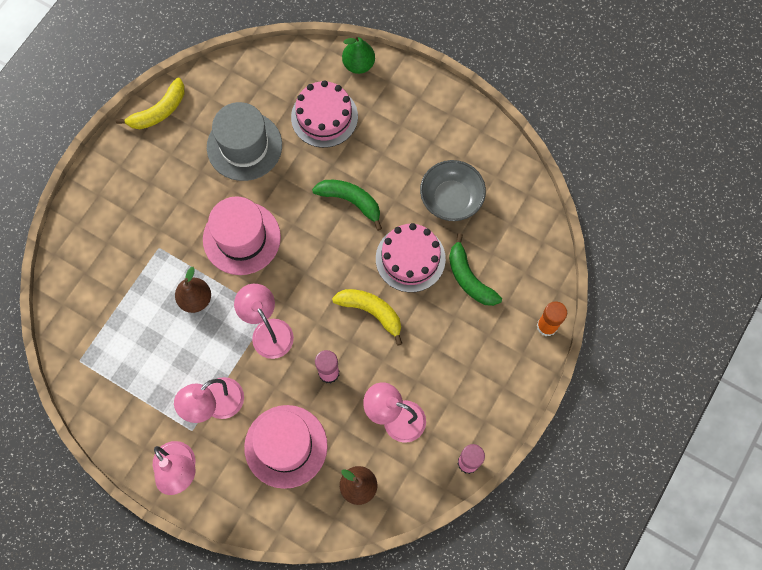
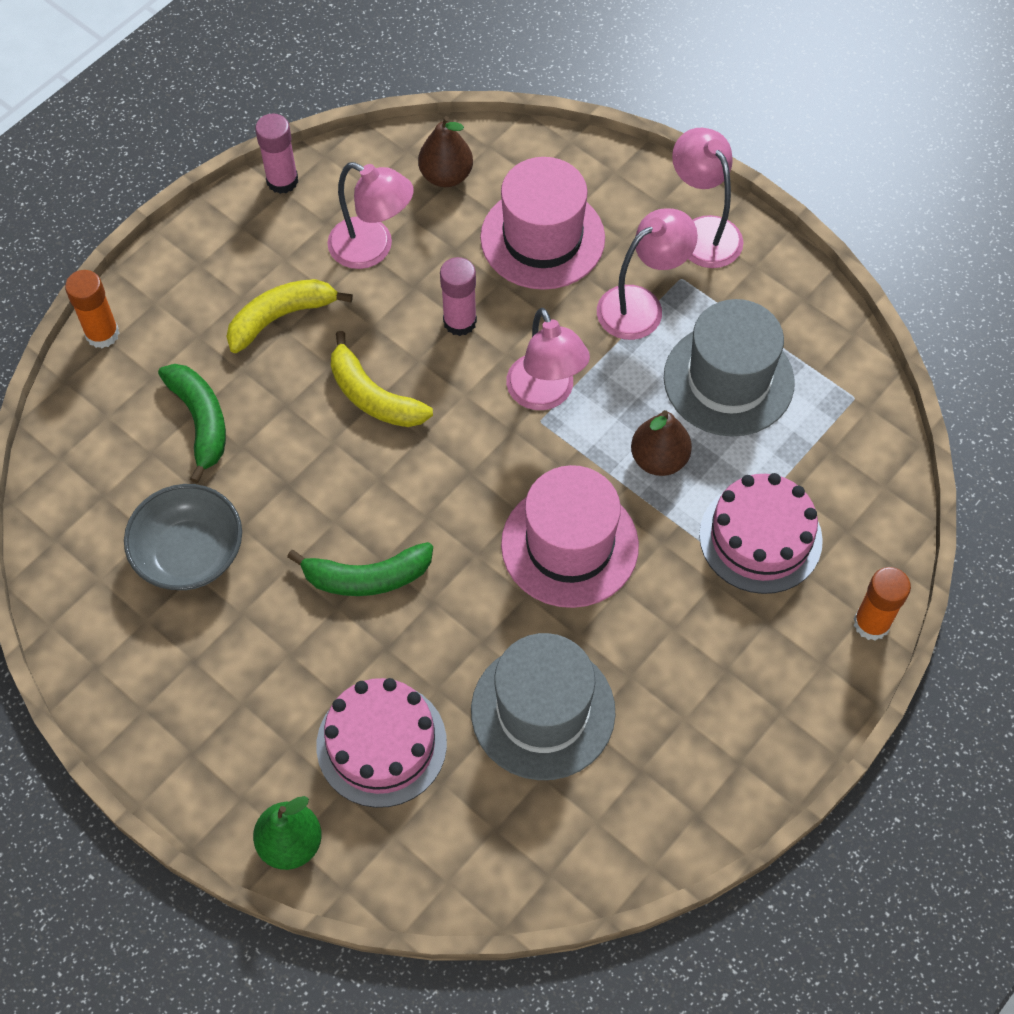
camera: 170 degrees left, 10 degrees down
(71, 221) = (871, 623): none -> orange glue stick
(157, 360) = (728, 380): none -> grey hat
(159, 111) = (701, 810): yellow banana -> yellow banana (281, 317)
(351, 201) = (366, 577): green banana -> green banana turned 45 degrees counterclockwise
(410, 258) = (288, 466): pink cake -> pink cake (760, 537)

